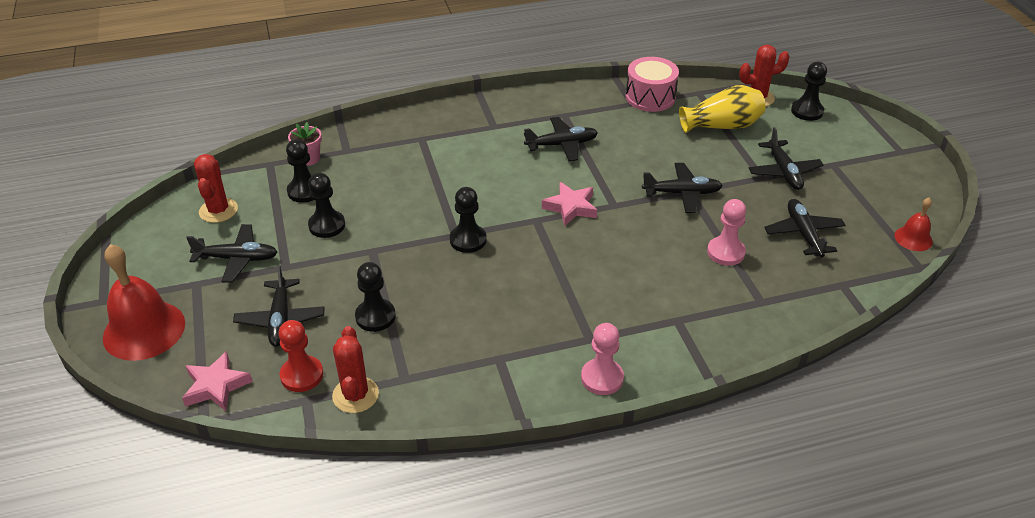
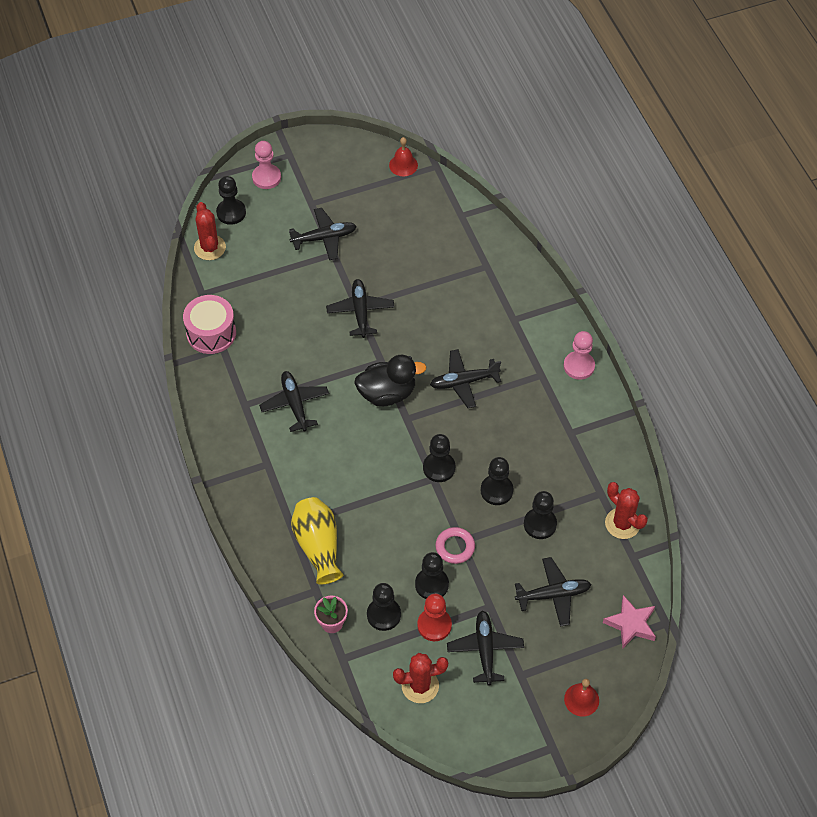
camera: 95 degrees left, 15 degrees up
(144, 330) = (581, 699): red bell -> red bell, size x0.51
(302, 375) = (609, 565): red pawn -> red pawn (434, 625)
(355, 395) = (622, 523): red cactus -> red cactus turned 60 degrees clockwise
(365, 245) = (455, 547): none -> pink ring
(429, 283) = (496, 490): none -> black pawn
(570, 207) = (387, 393): pink star -> black duck
(722, 126) = (257, 278): yellow vase -> yellow vase (318, 546)
(725, 252) = (433, 285): pink pawn -> pink pawn (266, 177)
(803, 233) = (405, 232): black plane -> black plane (463, 382)

